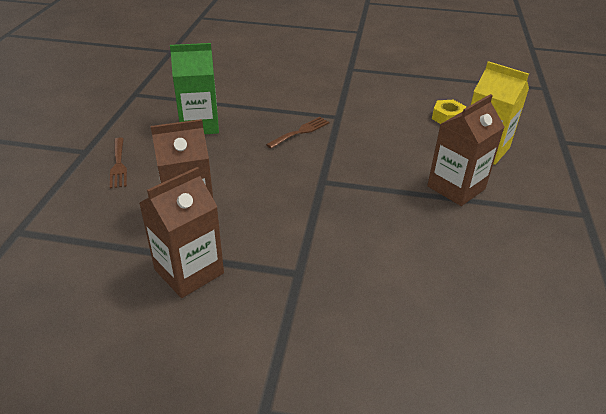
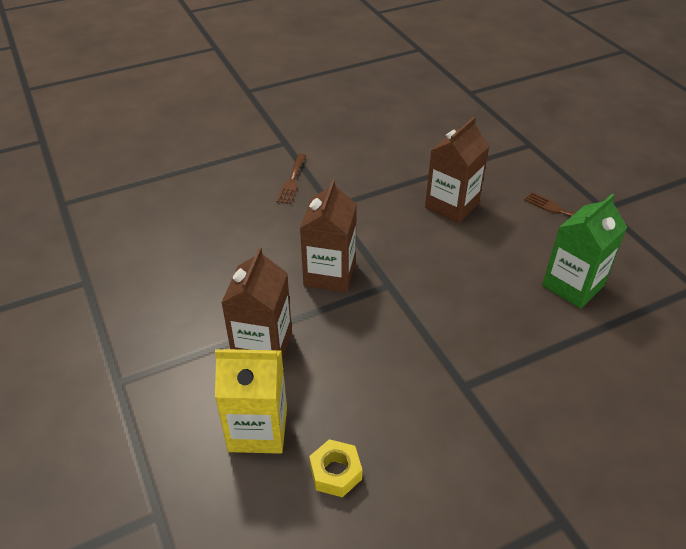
camera: 145 degrees right, 5 degrees up
(189, 271) = (399, 174): brown carton -> brown carton (329, 274)
(300, 132) = (474, 335): brown fork -> brown fork (292, 181)

